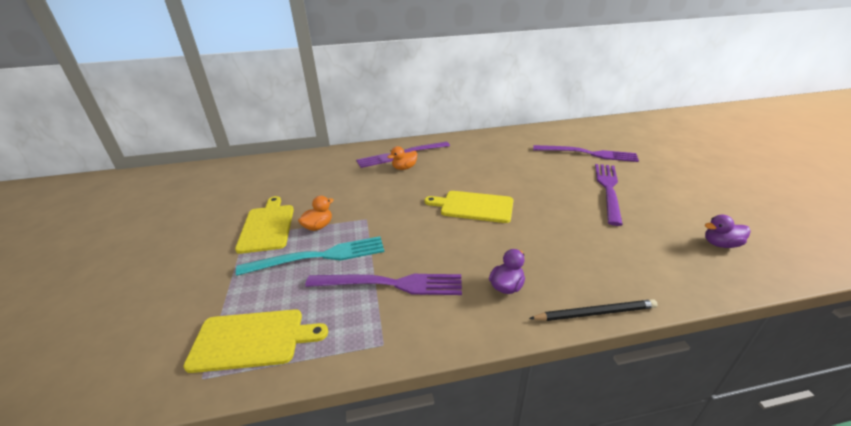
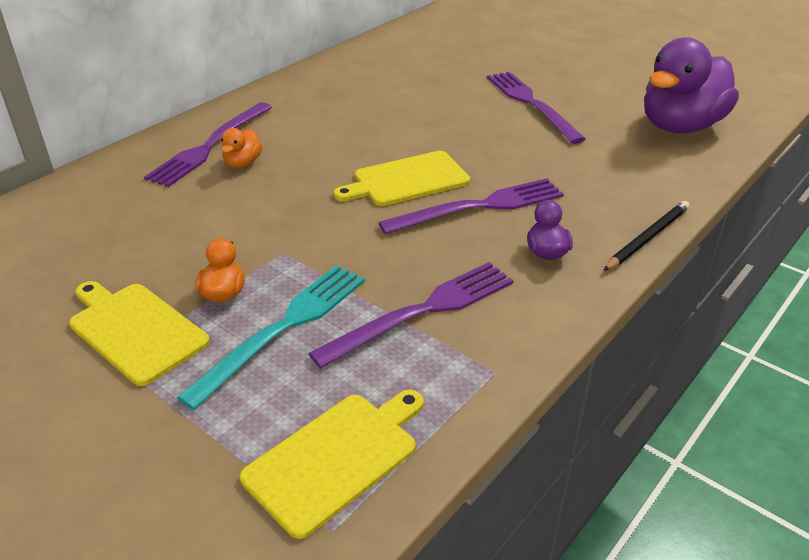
camera: 40 degrees left, 5 degrees up
(587, 154) = (464, 65): purple fork -> purple fork (479, 207)
(720, 244) = (680, 126): purple duck -> purple duck, size x2.37

